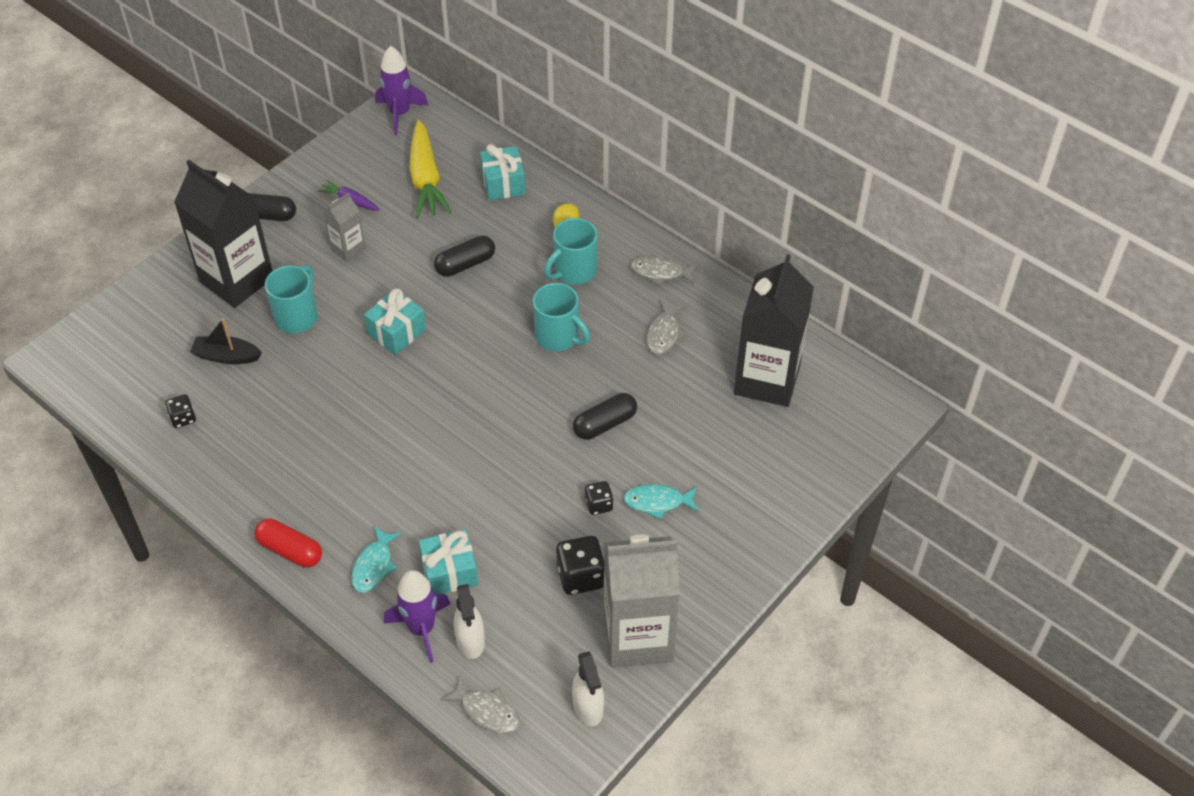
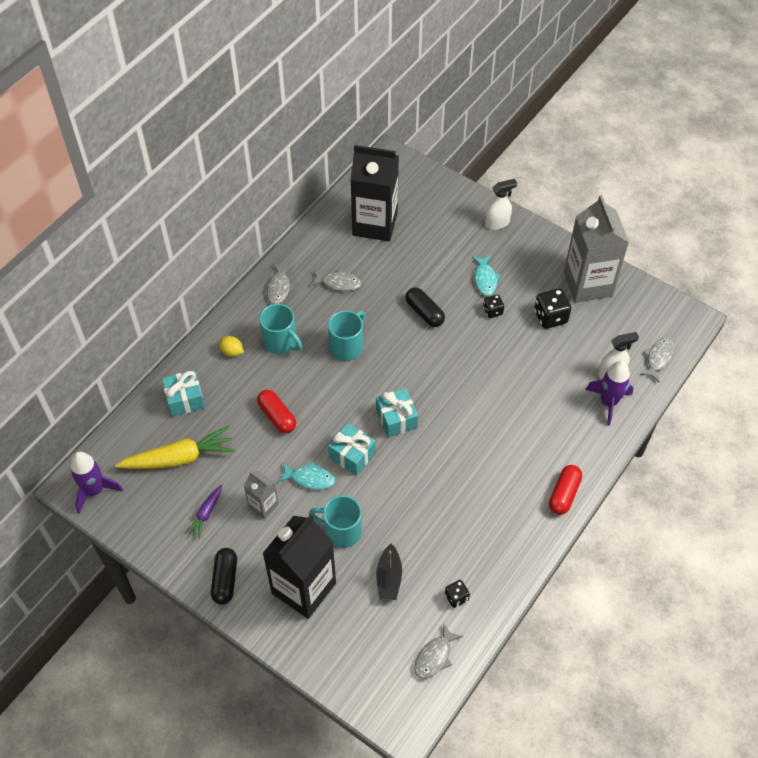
camera: 95 degrees left, 5 degrees up
(119, 391) = (434, 656): none -> grey fish
(374, 566) = (566, 438): turquoise fish -> turquoise fish (310, 478)
(449, 572) = (562, 391): turquoise gift -> turquoise gift (396, 419)
(465, 264) = (277, 416): black capsule -> red capsule
(588, 708) = (642, 306): white spray bottle -> white spray bottle (497, 223)

